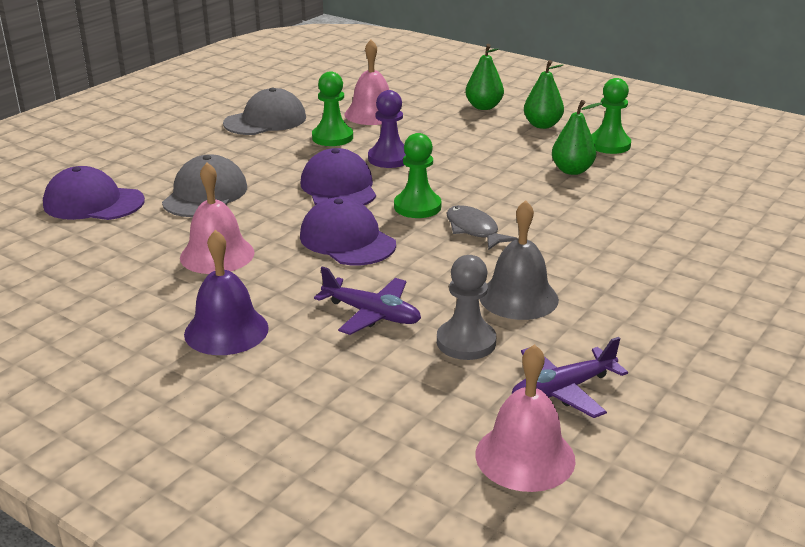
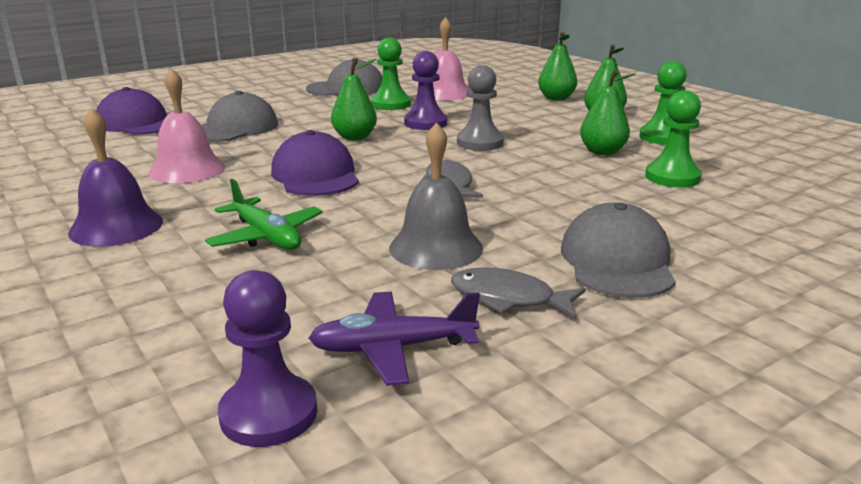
camera: 20 degrees right, 5 degrees down
(339, 187) = (354, 137): purple cap -> green pear
(372, 314) = (266, 236): purple plane -> green plane
(417, 207) = (412, 160): green pawn -> green pawn (672, 177)
(466, 342) = (334, 278): grey pawn -> grey pawn (480, 143)
(525, 456) = (269, 413): pink bell -> purple pawn
(608, 332) = (508, 298): none -> grey fish
(659, 283) = (617, 261): none -> grey cap

